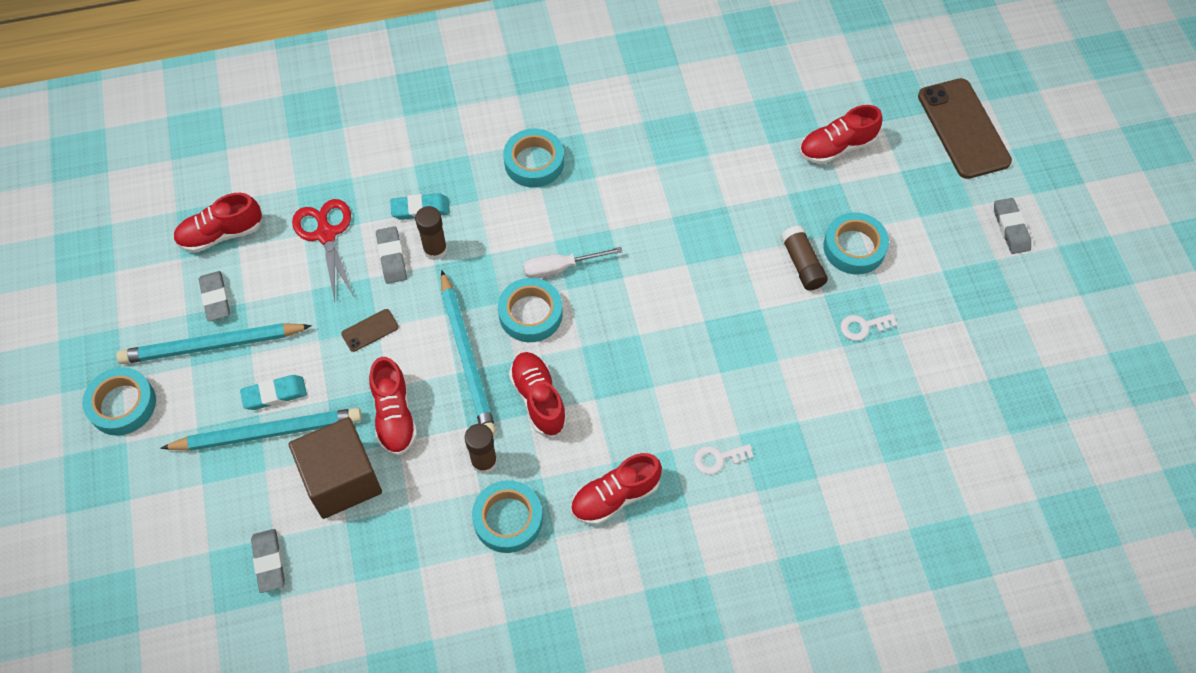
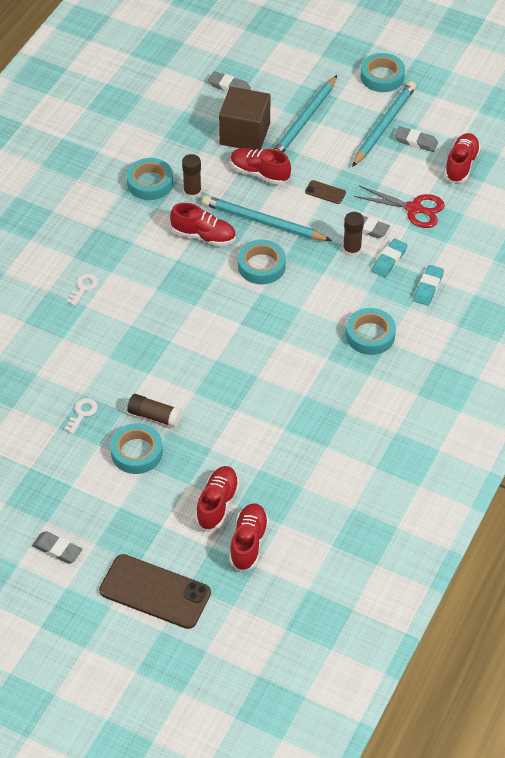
camera: 130 degrees right, 10 degrees down
(274, 394) = (325, 134): turquoise eraser -> turquoise eraser (428, 287)
(370, 330) = (325, 192): brown phone -> brown phone turned 75 degrees counterclockwise
(560, 268) = (278, 298): white screwdriver -> none
(615, 496) = (113, 231): red shoe -> red shoe (248, 543)

